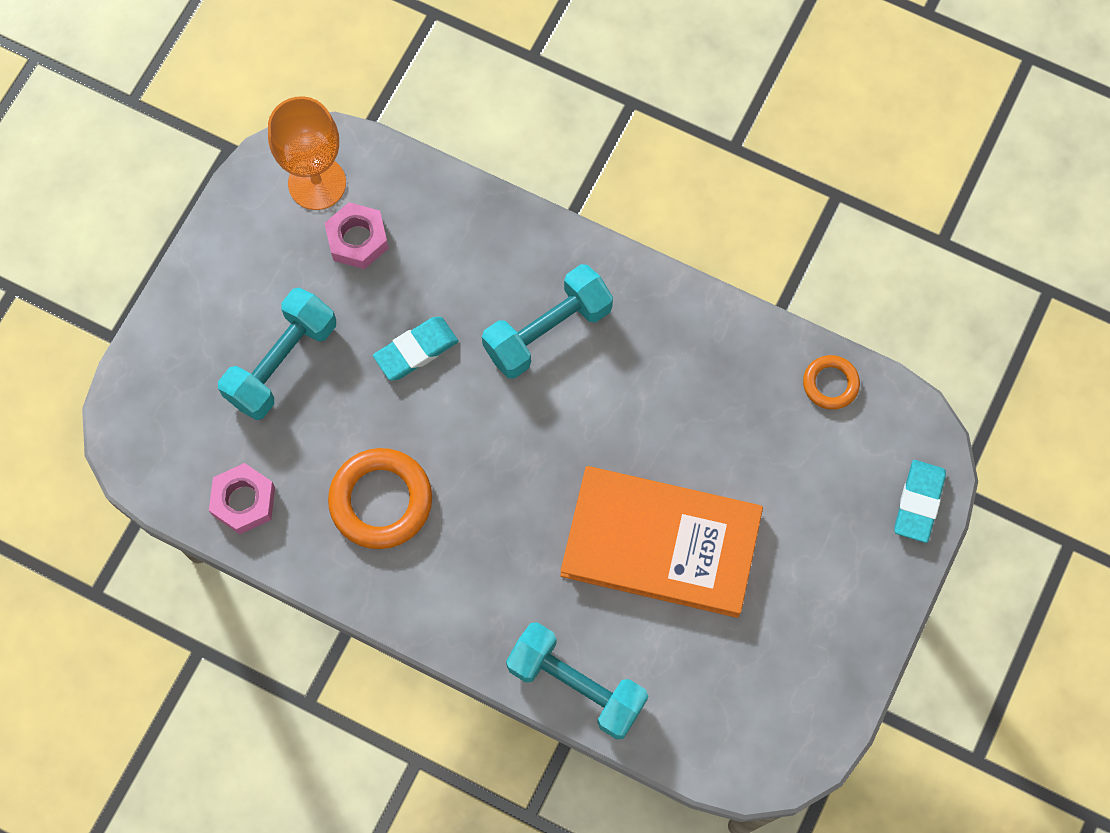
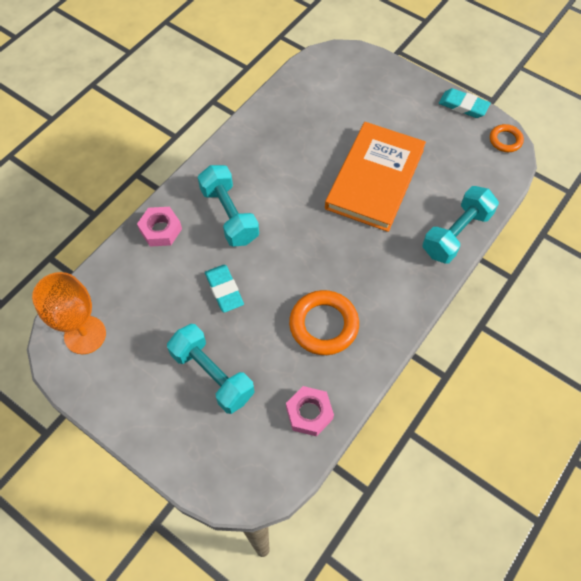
camera: 80 degrees left, 10 degrees down
(357, 239) = (135, 314): pink nut -> pink nut (160, 230)
(830, 384) = (294, 88): orange ring -> orange ring (505, 140)
(918, 502) = (369, 63): turquoise eraser -> turquoise eraser (463, 106)

